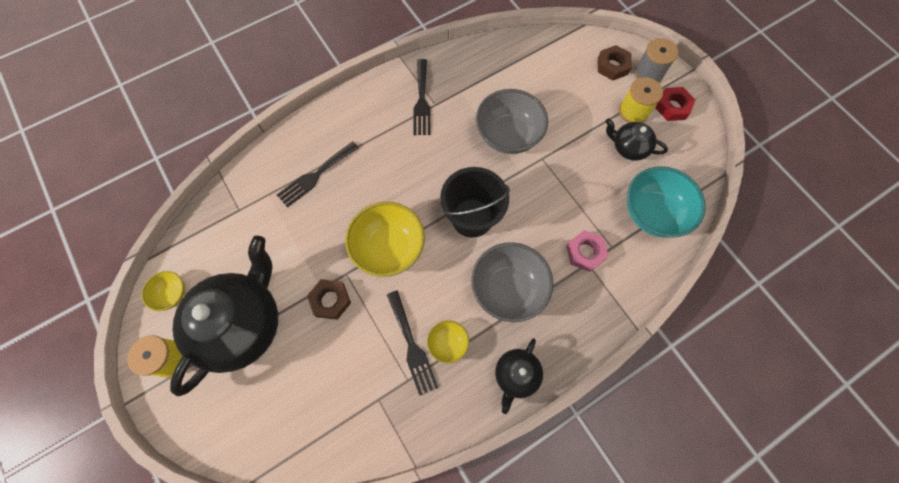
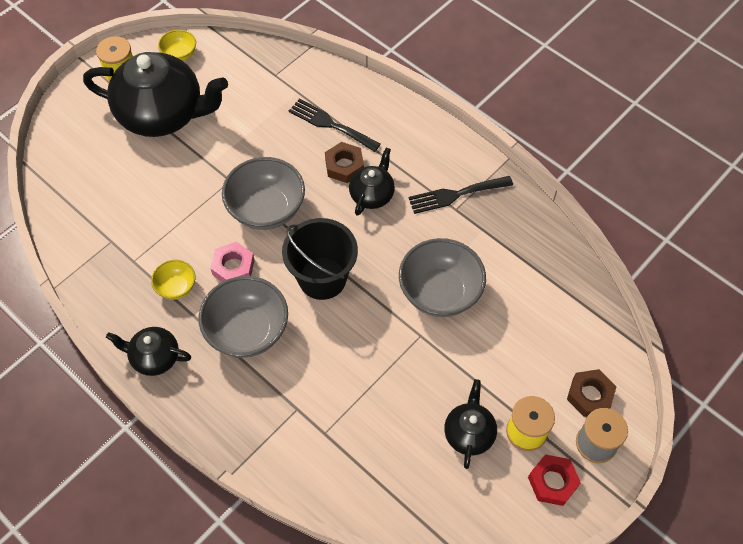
camera: 75 degrees right, 10 degrees down
(330, 300) = (200, 175): brown nut -> brown nut (344, 166)
(389, 248) = (266, 209): yellow bowl -> grey bowl
(401, 160) = (372, 195): none -> black teapot
(412, 346) = (168, 256): black fork -> none
(585, 252) = (310, 404): pink nut -> pink nut (233, 267)
(652, 213) = (383, 475): turquoise bowl -> none

